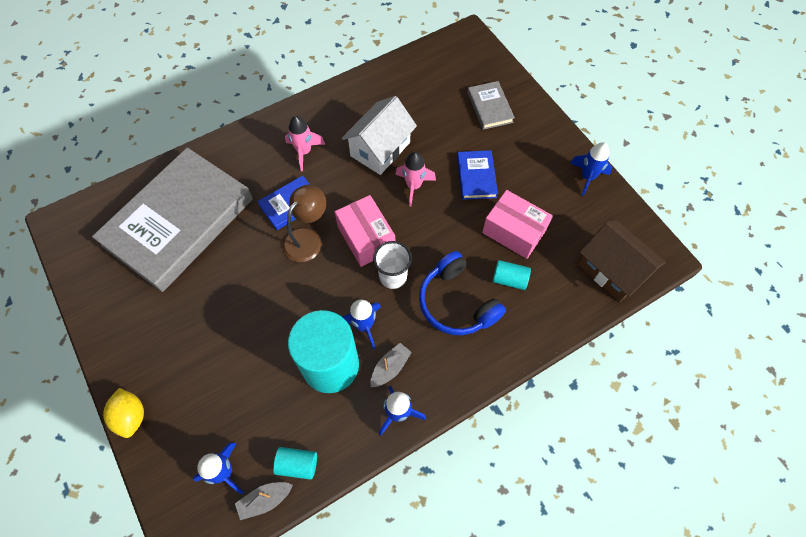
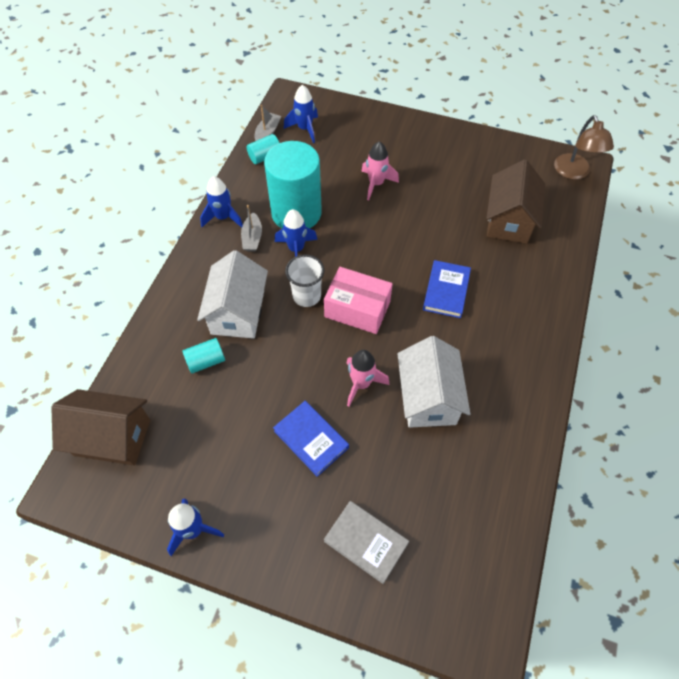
camera: 140 degrees right, 5 degrees down
(131, 416) = (389, 116): yellow lemon -> none
(179, 222) = (509, 220): grey book -> brown house
(304, 152) = (490, 342): pink rocket -> pink rocket (376, 184)
(307, 238) = (403, 276): brown lamp -> brown lamp (574, 173)
(457, 303) = (238, 312): blue headphones -> white house
(514, 231) = (232, 408): pink box -> none

